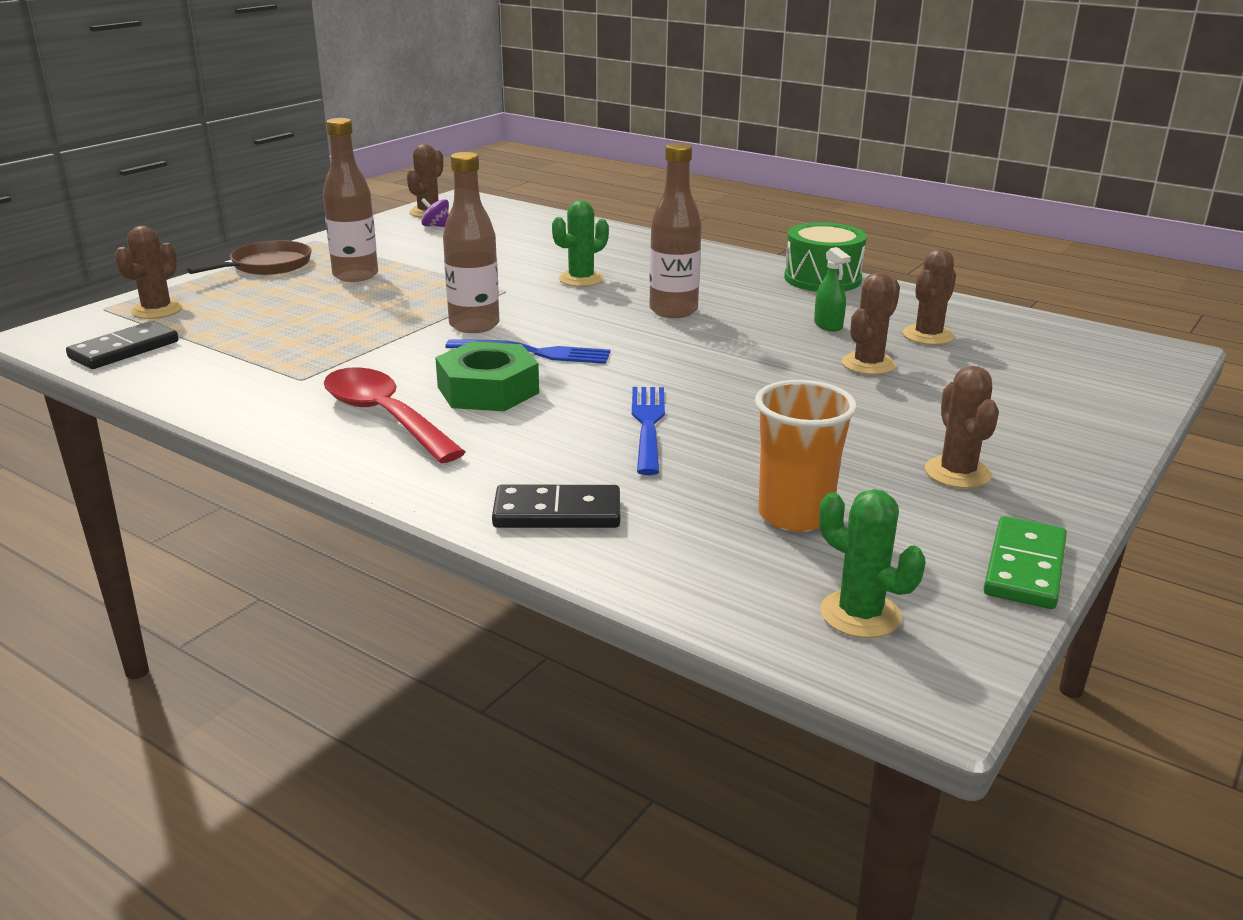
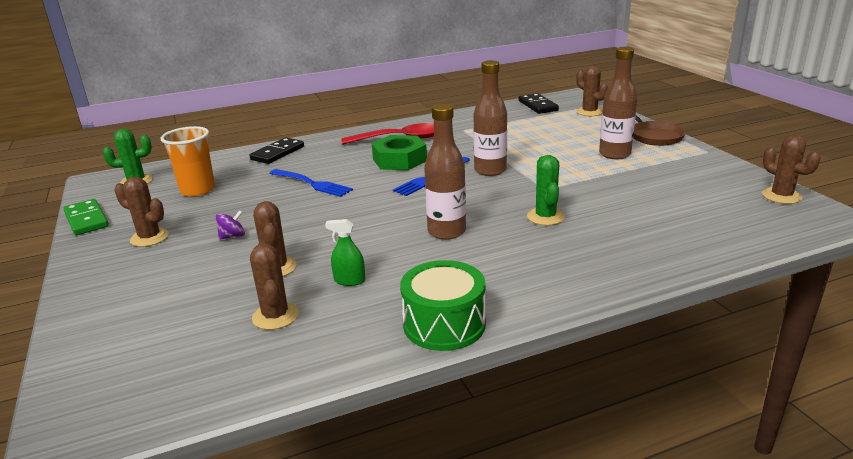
camera: 125 degrees right, 0 degrees up
(436, 226) = (731, 192): purple spinning top -> purple spinning top (232, 236)

